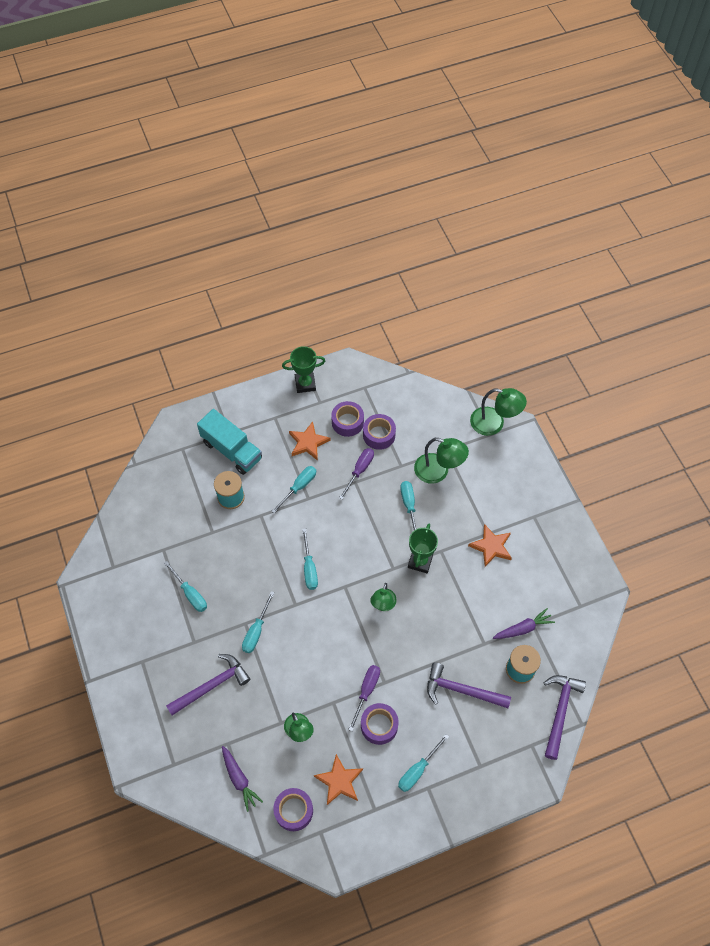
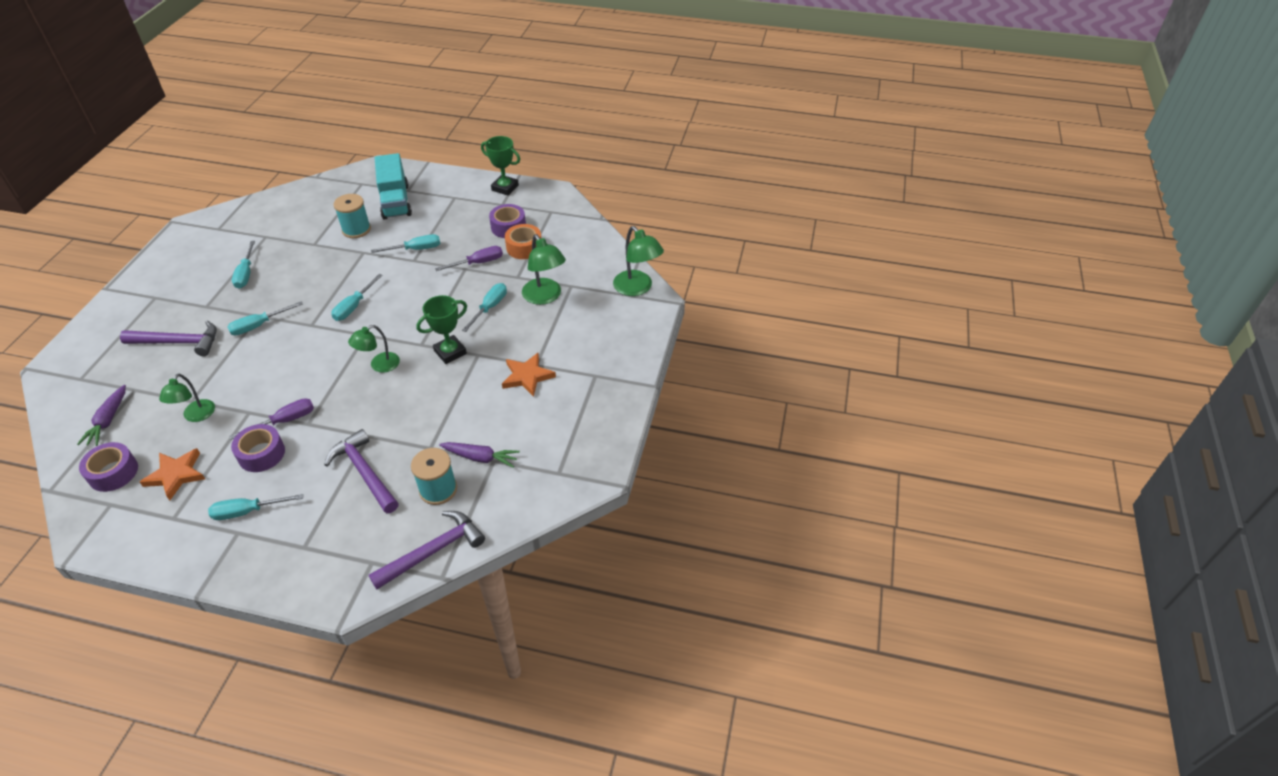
camera: 35 degrees right, 15 degrees down
(308, 442) = (460, 225): orange star -> none
(379, 435) = (524, 247): purple tape -> orange tape

